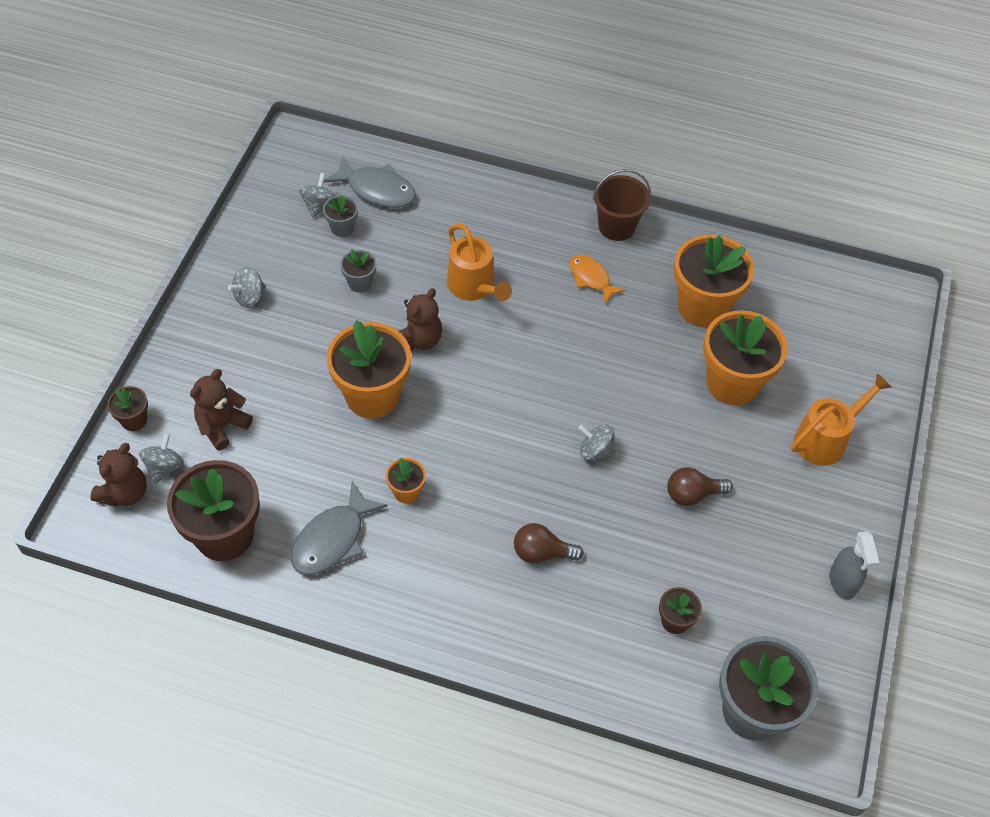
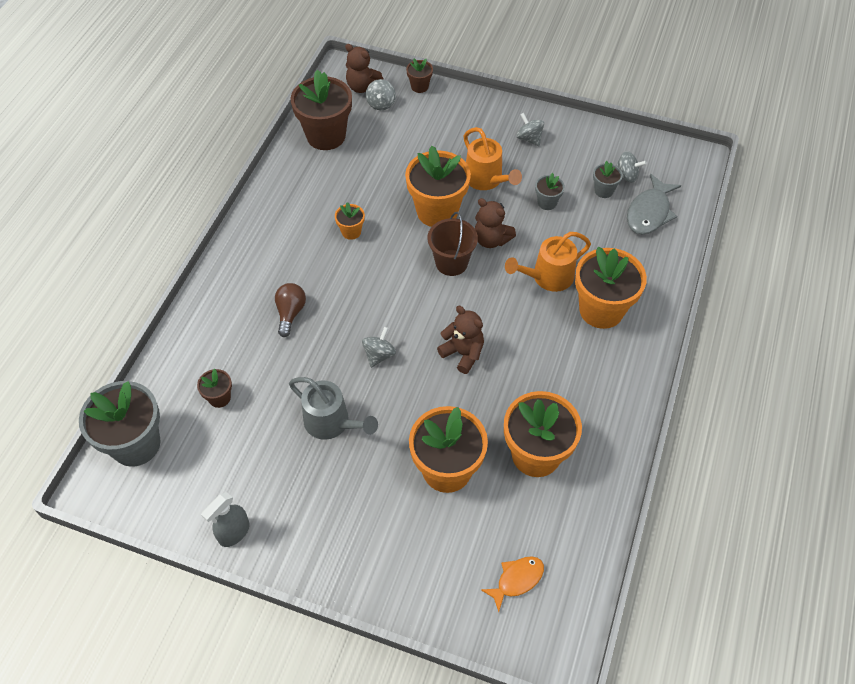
camera: 95 degrees right, 0 degrees up
(164, 467) = (381, 104): grey spinning top -> grey spinning top turned 75 degrees clockwise
(222, 426) = (413, 130): brown teddy bear -> brown teddy bear (463, 353)
(333, 539) = (316, 191): grey fish -> none
(517, 242) = (601, 310): none -> orange flower pot
(591, 278) = (564, 364): orange fish -> orange fish (516, 580)
(616, 226) = (629, 390): brown bucket -> brown bucket (451, 263)
(692, 494) = (332, 423): brown light bulb -> grey watering can
(826, 439) = (382, 544): orange watering can -> orange watering can (486, 180)
(842, 582) = (234, 533): grey spray bottle -> grey spray bottle turned 45 degrees counterclockwise

